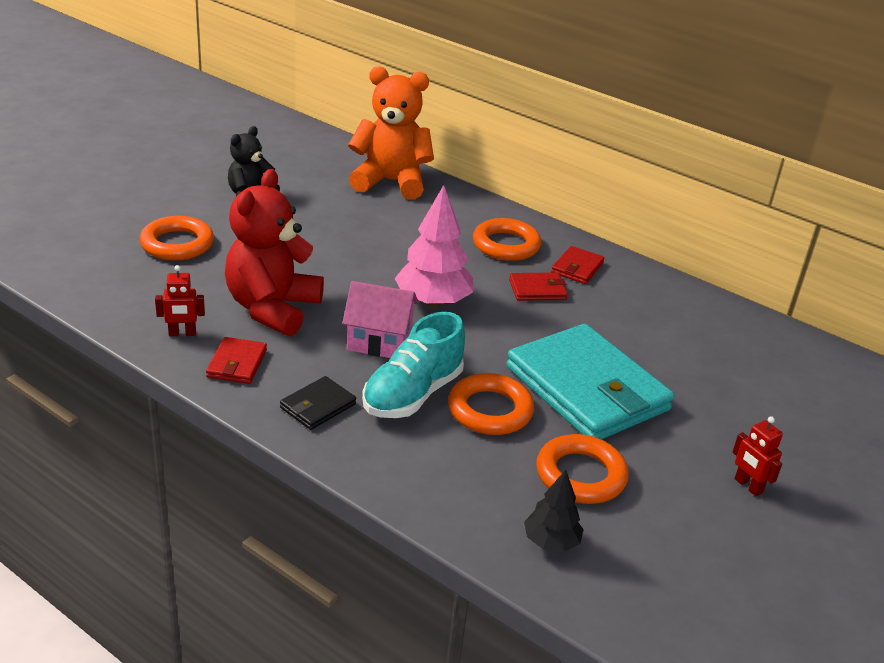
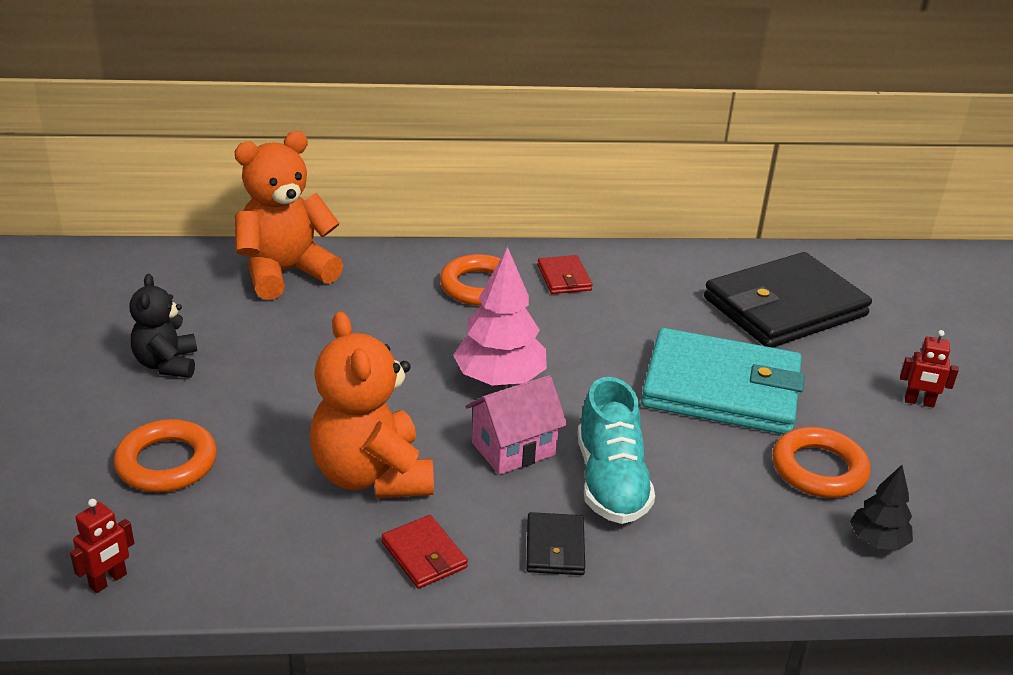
camera: 40 degrees left, 0 degrees up
(182, 333) = (324, 559): red robot -> red robot (108, 581)
(272, 309) = (372, 475): red teddy bear -> orange teddy bear
(490, 410) = (685, 456): orange ring -> none
(537, 289) = (563, 317): red wallet -> none
(732, 368) = (784, 307): none -> black wallet

